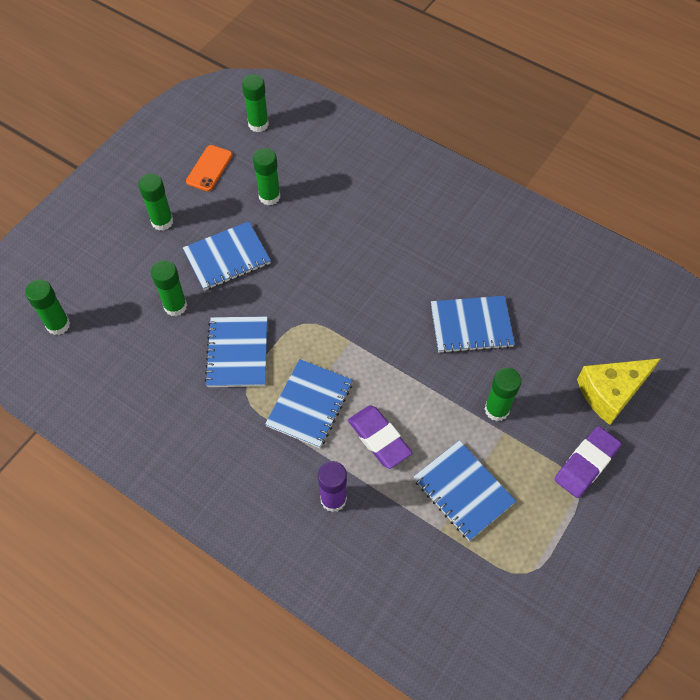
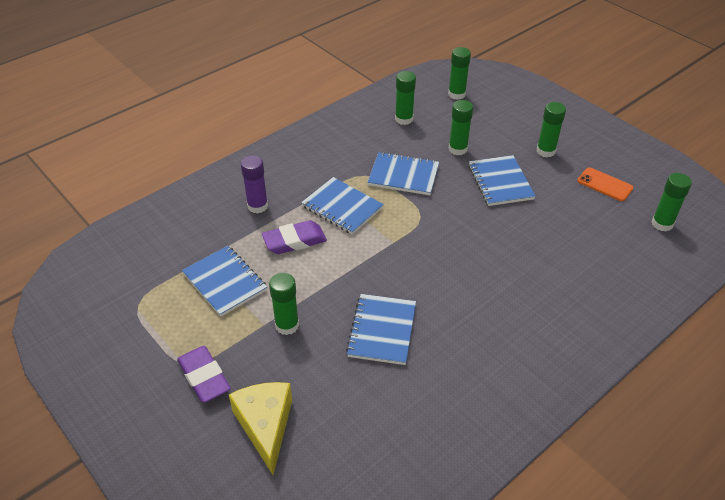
camera: 105 degrees right, 15 degrees down
(269, 196) = (566, 217): green glue stick -> green glue stick (404, 119)
(463, 491) = (225, 282): blue notebook -> blue notebook turned 75 degrees clockwise

